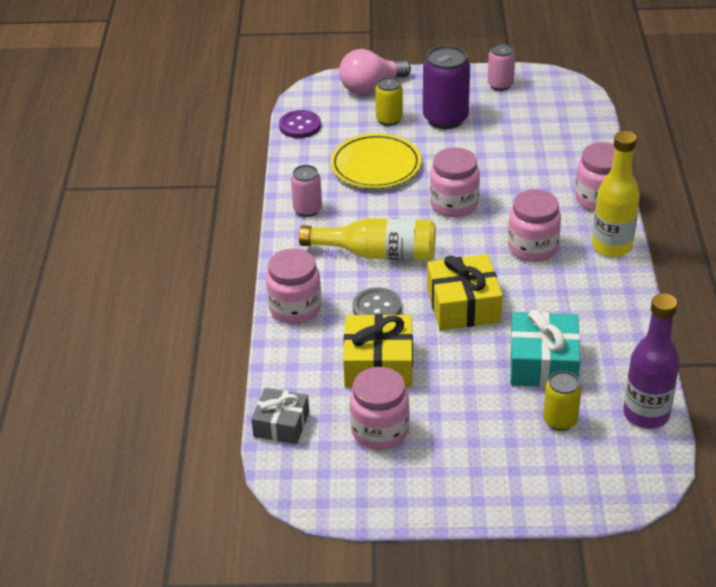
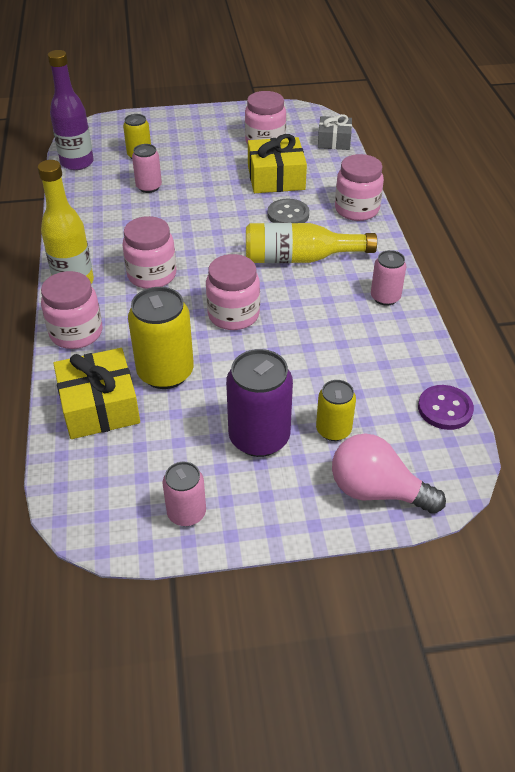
camera: 170 degrees right, 5 degrees up
(370, 87) = (376, 491): pink light bulb -> pink light bulb turned 120 degrees counterclockwise
(376, 166) = (330, 356): yellow plate -> none
(463, 305) = (214, 222): yellow gift -> yellow gift (99, 406)
(516, 163) = (165, 372): none -> yellow can
(543, 363) = (149, 187): turquoise gift -> pink can

